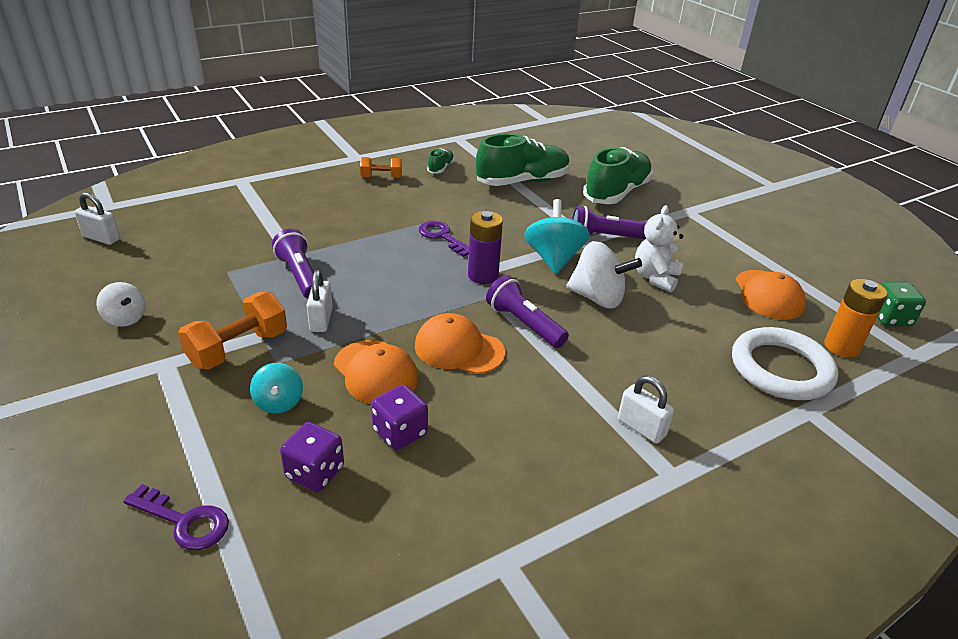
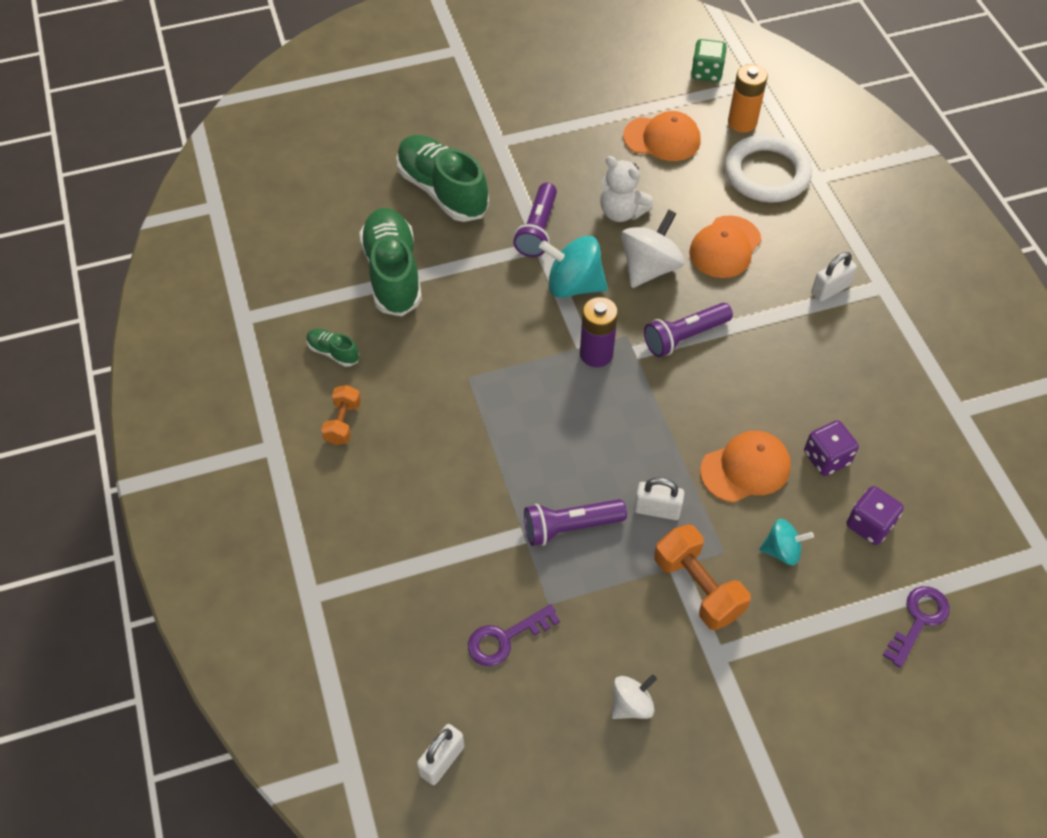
camera: 75 degrees left, 20 degrees up
(442, 237) = (510, 378): purple key -> purple key (505, 638)
(459, 349) = (717, 396): orange cap -> orange cap (725, 247)

